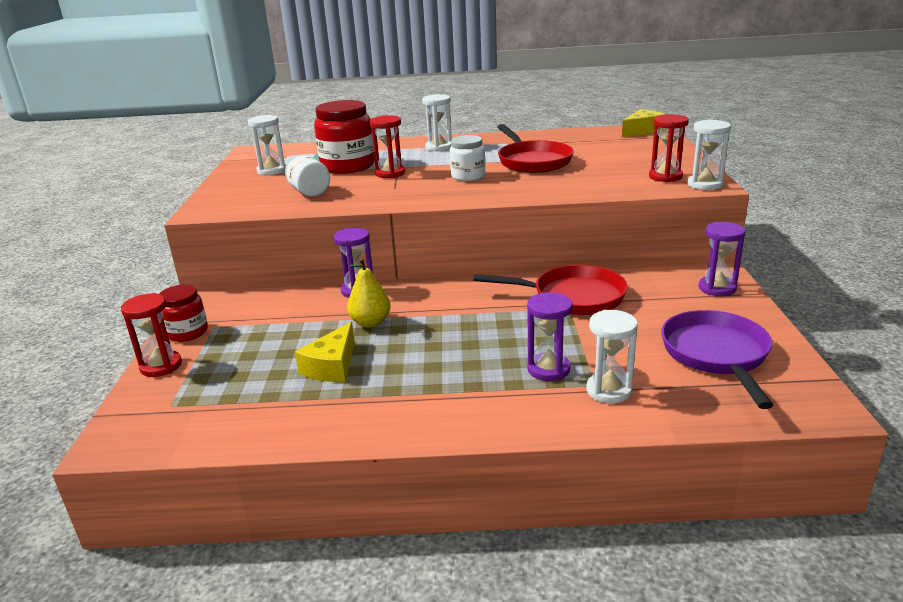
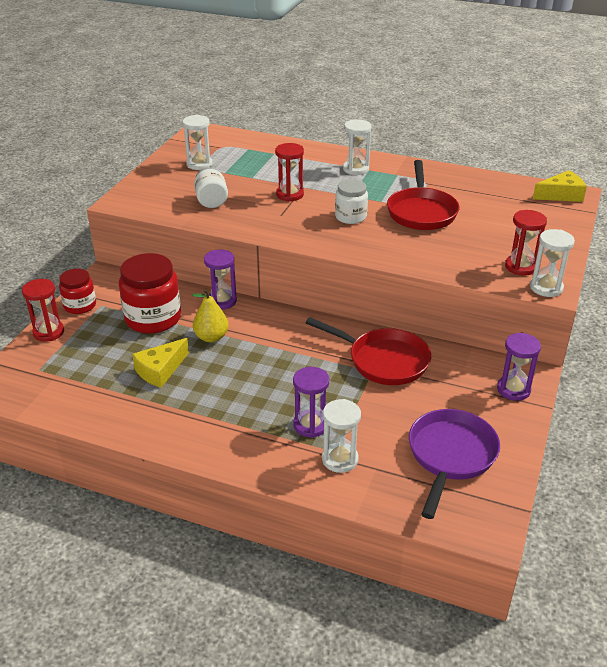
camera: 20 degrees right, 10 degrees up
(347, 166) = (262, 175): red jar -> red jar (153, 318)

